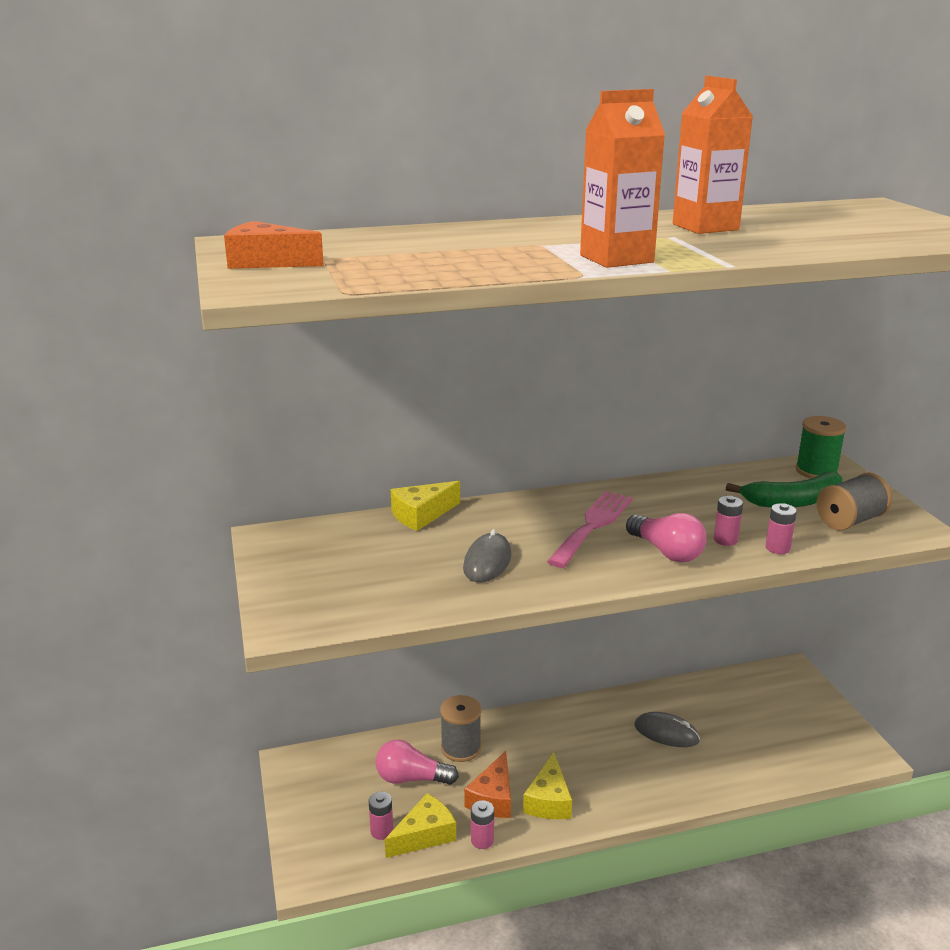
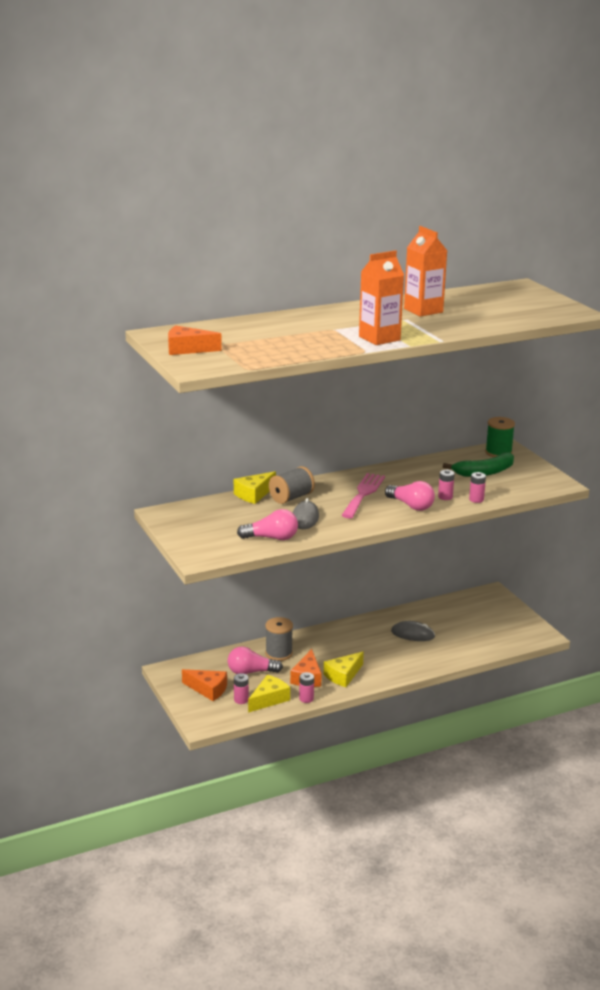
camera: 10 degrees left, 0 degrees up
(338, 805) = (208, 689): none -> orange cheese
(420, 595) = (271, 538): none -> pink light bulb
(549, 800) = (343, 675): yellow cheese -> yellow cheese turned 45 degrees clockwise
(850, 521) = (519, 481): grey spool -> grey spool (291, 498)

